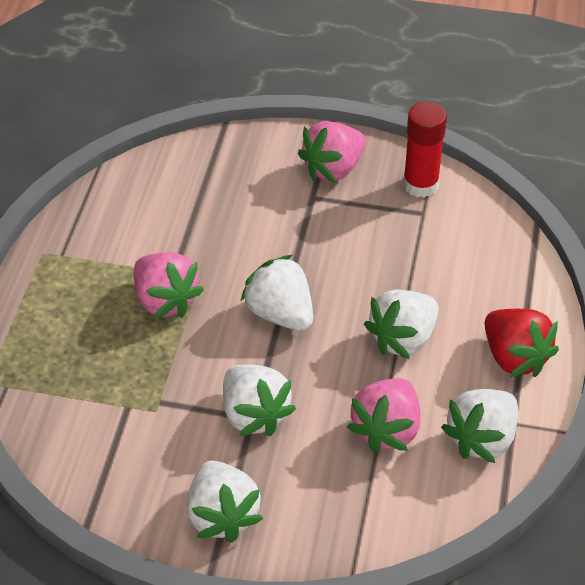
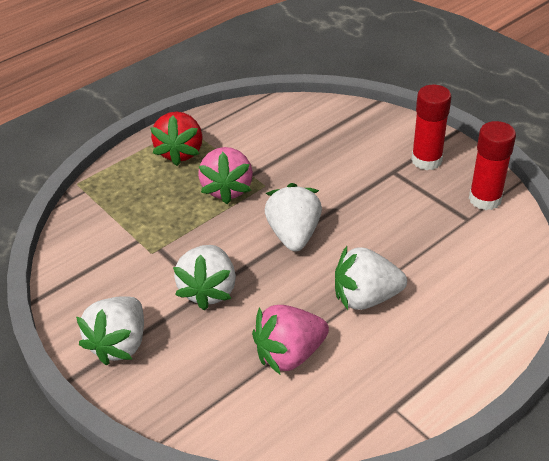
camera: 40 degrees right, 5 degrees down
(333, 169) = (426, 160): pink strawberry -> red glue stick
(482, 439) = (356, 405): white strawberry -> none
(514, 357) = (443, 359): red strawberry -> red strawberry (181, 152)

